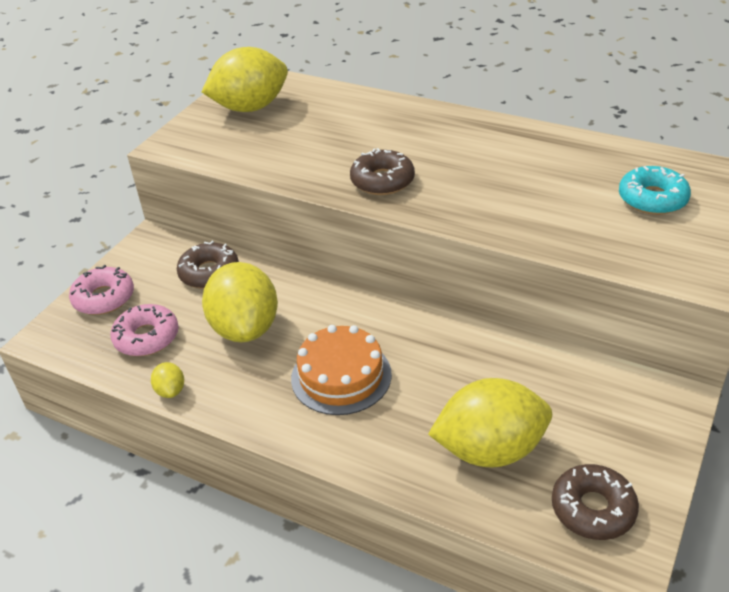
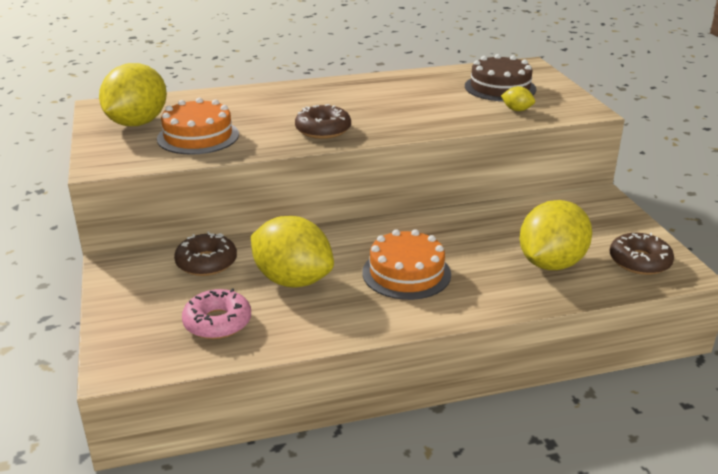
camera: 45 degrees left, 10 degrees down
(104, 298) = (132, 317): pink donut -> none
(170, 390) = (294, 342): yellow lemon -> yellow lemon (517, 110)
(273, 143) = (198, 136): none -> orange cake
(652, 199) = (500, 87): turquoise donut -> brown cake

